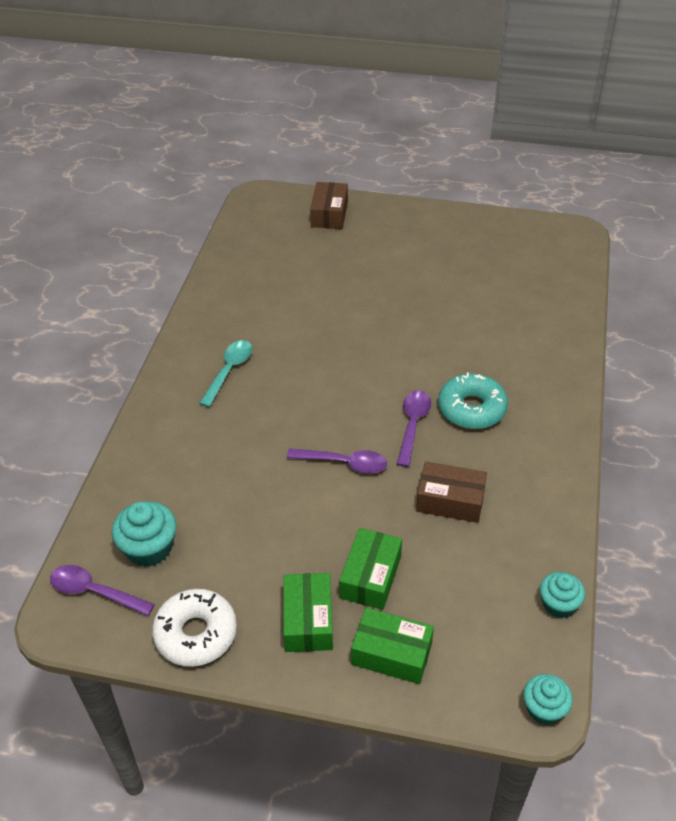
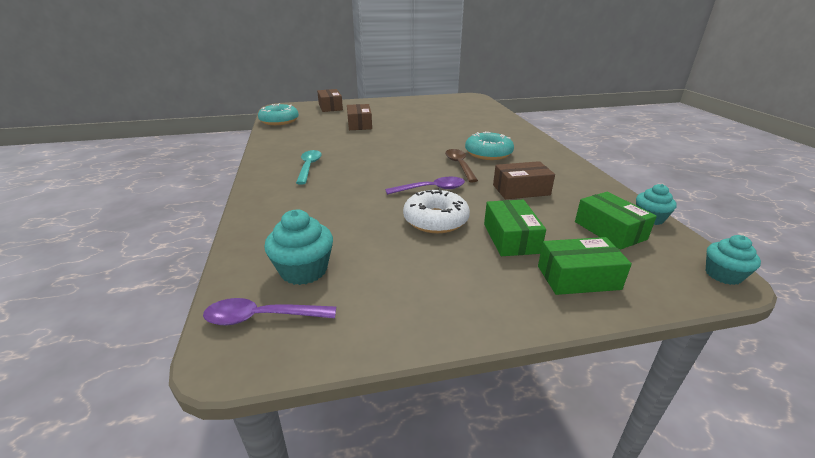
camera: 25 degrees left, 15 degrees down
(196, 634) = (395, 318): white donut -> white donut (435, 220)
(241, 240) = (279, 121): none -> turquoise donut
(308, 620) = (489, 277): green box -> green box (609, 230)
(344, 280) = (359, 124): none -> brown box
(412, 425) = (459, 165): purple spoon -> brown spoon

